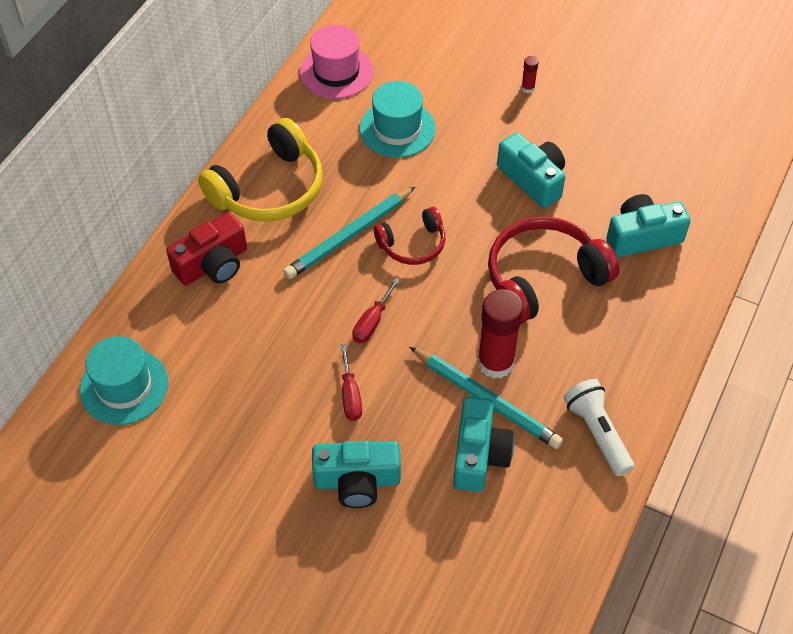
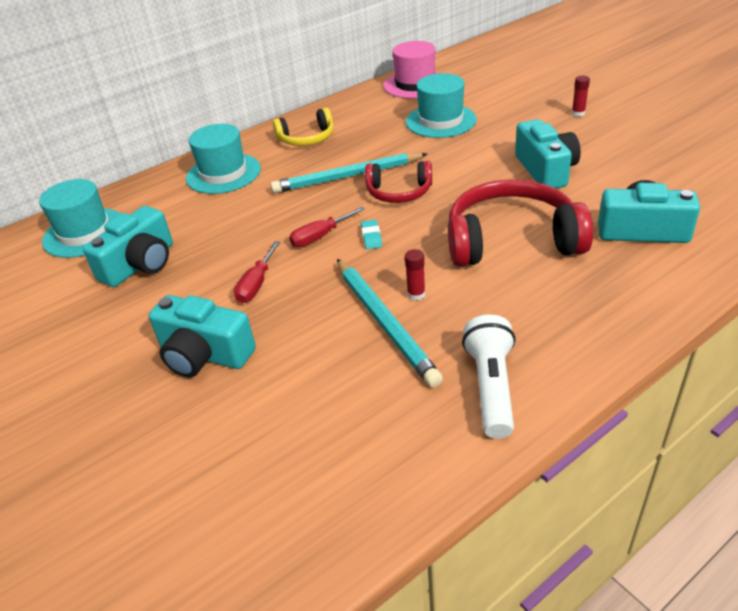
camera: 30 degrees right, 15 degrees down
(213, 264) = (223, 173): red camera -> turquoise hat
(269, 189) = (307, 138): yellow headphones -> yellow headphones, size x0.57
(420, 308) = (371, 237): none -> turquoise eraser
(479, 455) = (342, 368): turquoise camera -> turquoise camera (140, 264)
(495, 363) = (416, 294): red glue stick -> red glue stick, size x0.43

